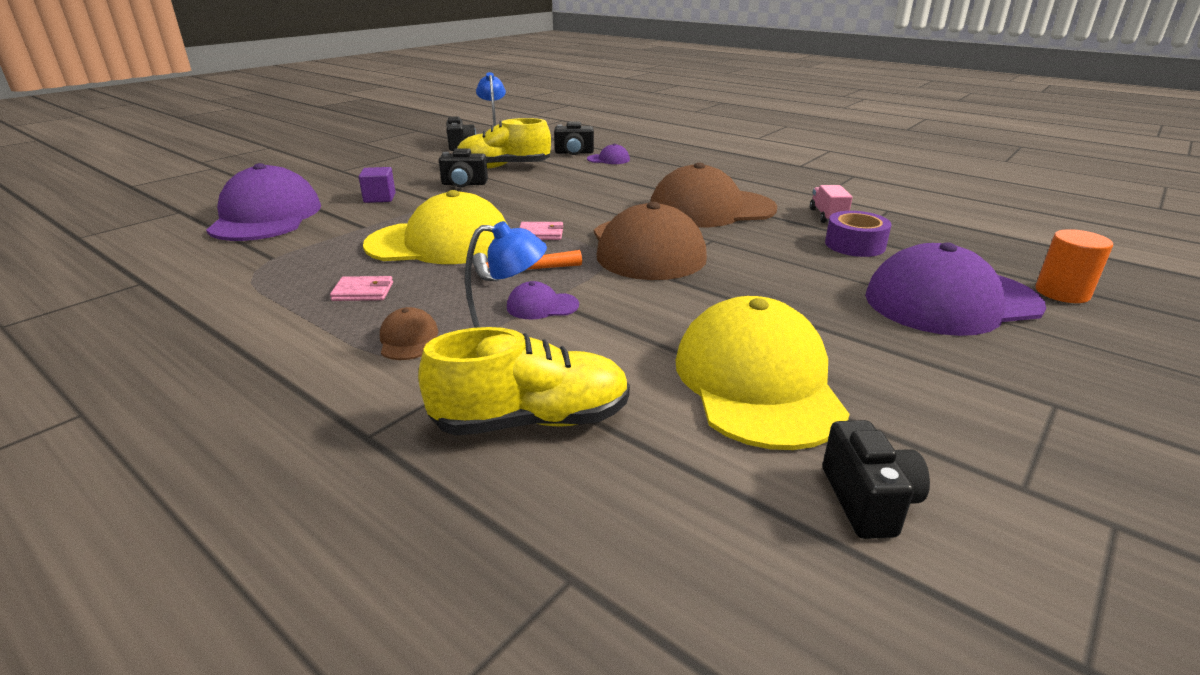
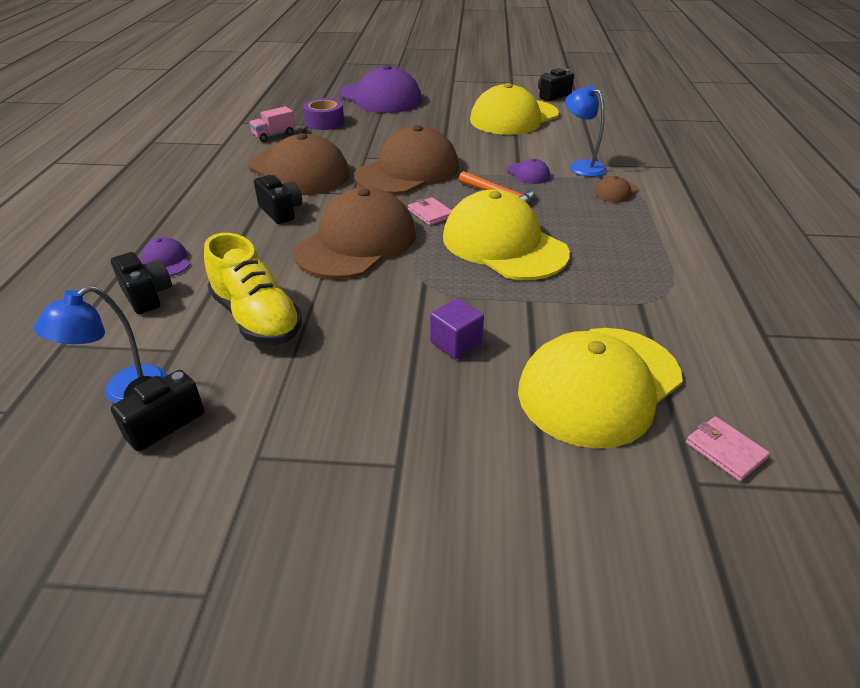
camera: 125 degrees left, 10 degrees up
(266, 217) = (599, 385): purple cap -> yellow cap
(363, 292) = (606, 231): pink wallet -> pink wallet (725, 450)
(464, 184) = (350, 312): black camera -> black camera (281, 211)
(532, 421) = (609, 144): yellow shoe -> none
(542, 201) = (356, 242): none -> brown cap
(1062, 292) = (340, 82): orange cylinder -> none

